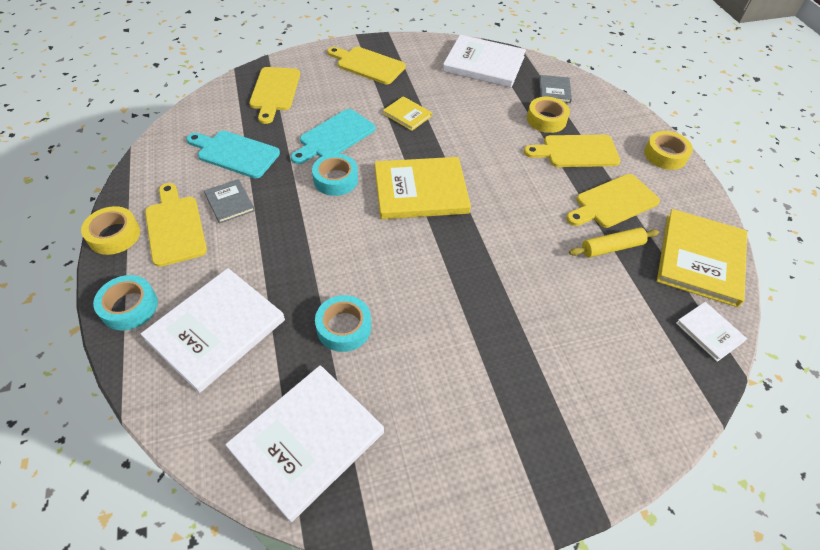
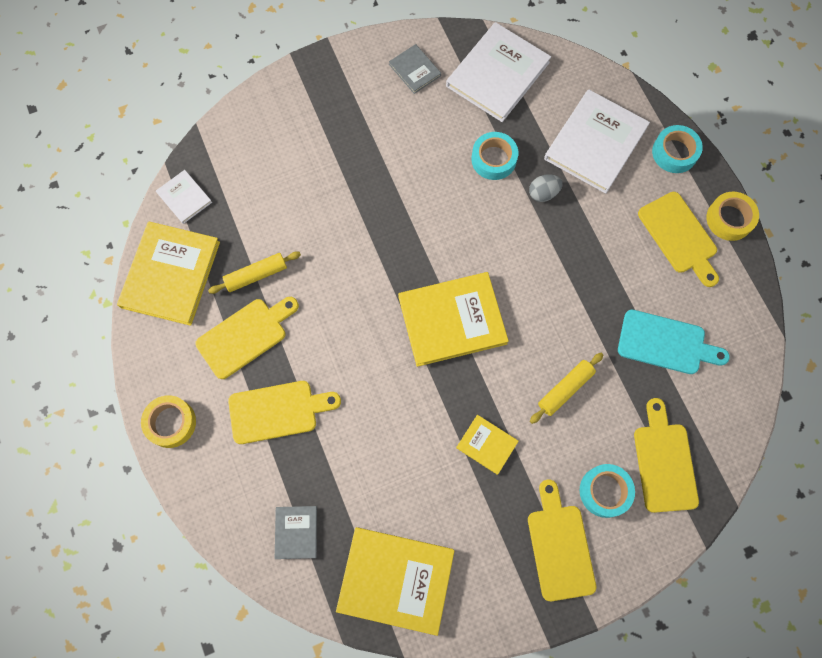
camera: 175 degrees right, 20 degrees up
(229, 202) = (642, 274): grey book -> grey book (415, 70)
(299, 284) = (543, 193): none -> grey egg
(334, 136) = (565, 389): turquoise cutting board -> yellow rolling pin
(335, 179) = (545, 322): turquoise tape -> turquoise tape (605, 491)
(368, 65) = (560, 546): yellow cutting board -> yellow cutting board turned 120 degrees counterclockwise
(484, 64) = (396, 580): white book -> yellow book
(546, 119) = (311, 466): yellow tape -> none

